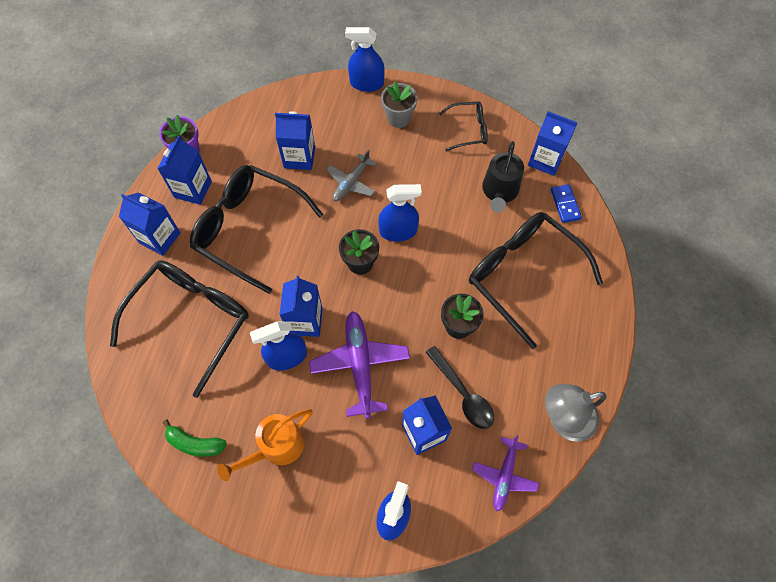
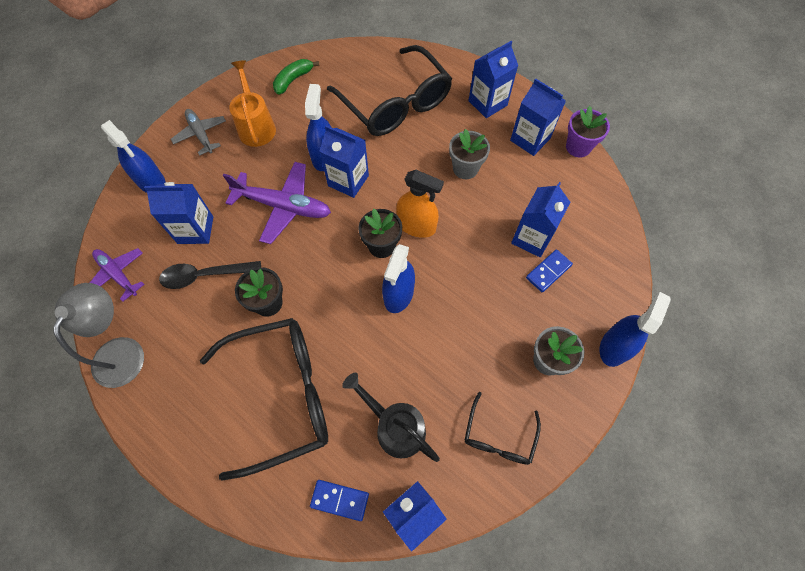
camera: 115 degrees right, 0 degrees up
(248, 229) = (465, 168): black glasses -> grey flower pot
(325, 138) = (548, 271): none -> blue domino
(327, 244) = (416, 226): none -> orange spray bottle
(351, 182) = (479, 274): grey plane -> grey plane (201, 134)

